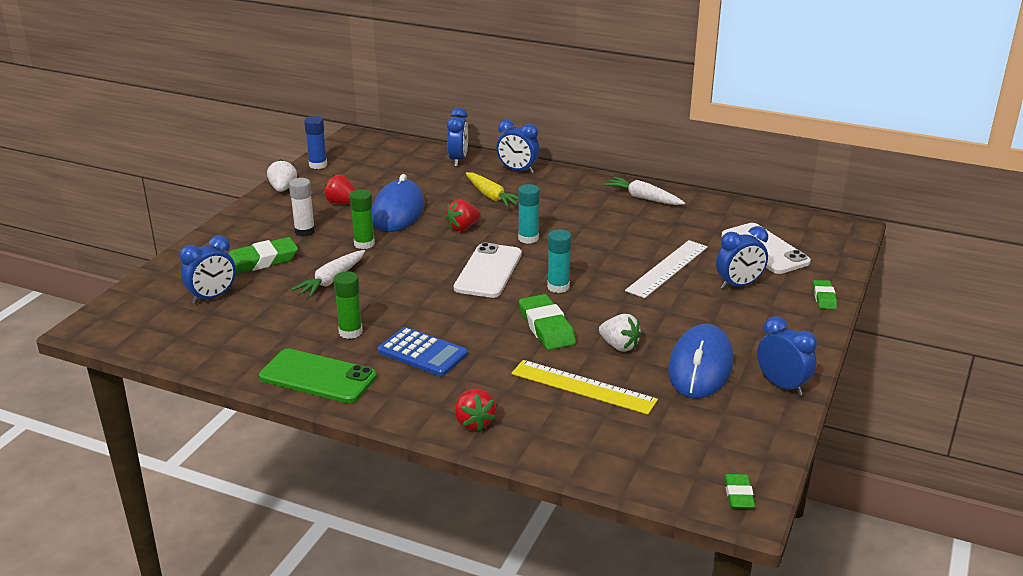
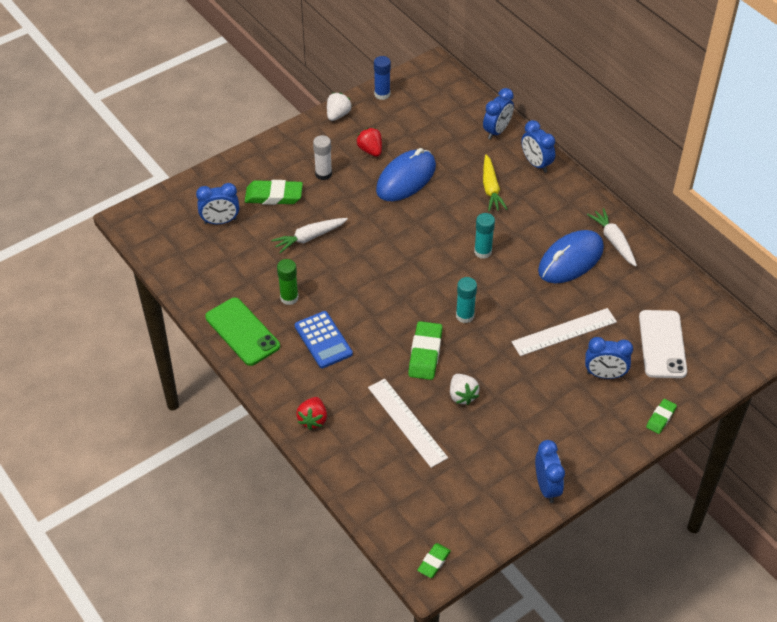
camera: 30 degrees right, 20 degrees up
(364, 244) = (357, 207): green glue stick -> none
(463, 227) = (442, 218): red strawberry -> none
(488, 271) = (426, 276): white phone -> none
(583, 387) = (407, 422): yellow ruler -> white ruler
(700, 367) = (503, 442): blue mouse -> blue mouse (570, 260)

